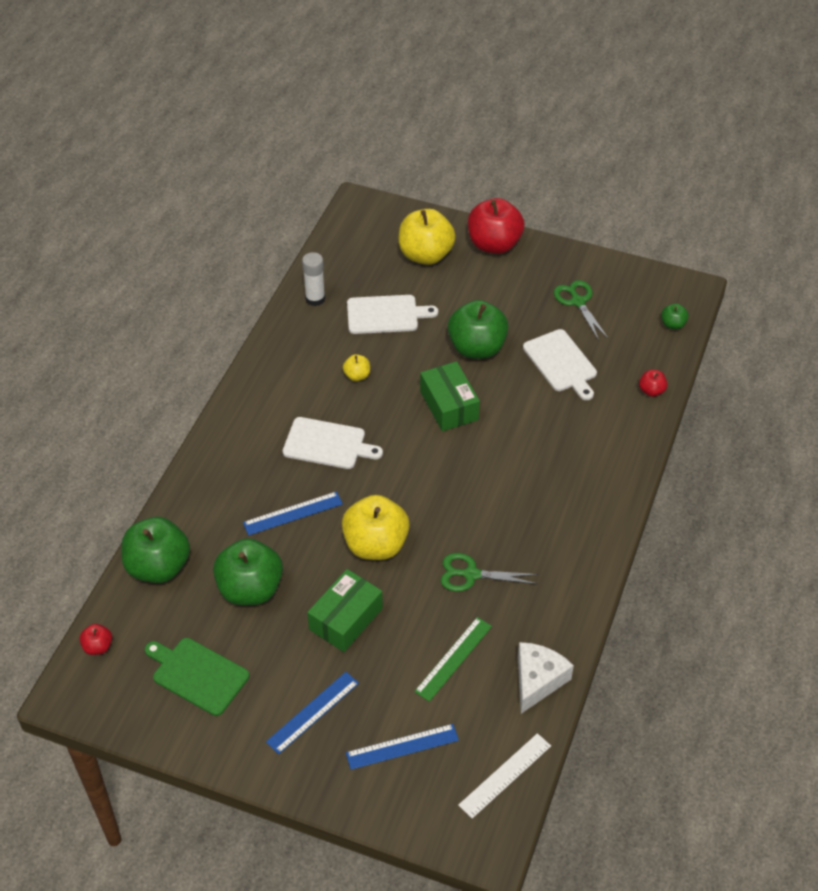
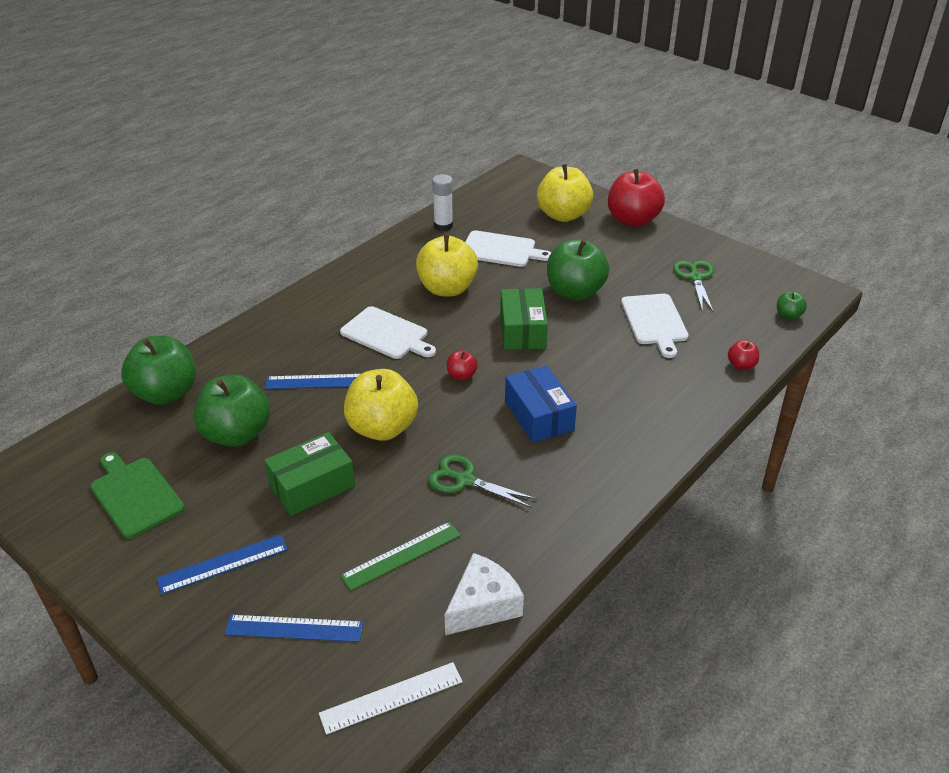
camera: 20 degrees right, 10 degrees down
(98, 647) = (63, 444): red apple -> red apple (461, 375)
(357, 376) = (447, 288): yellow apple -> yellow apple, size x2.20
(503, 493) = (539, 416): none -> blue box

